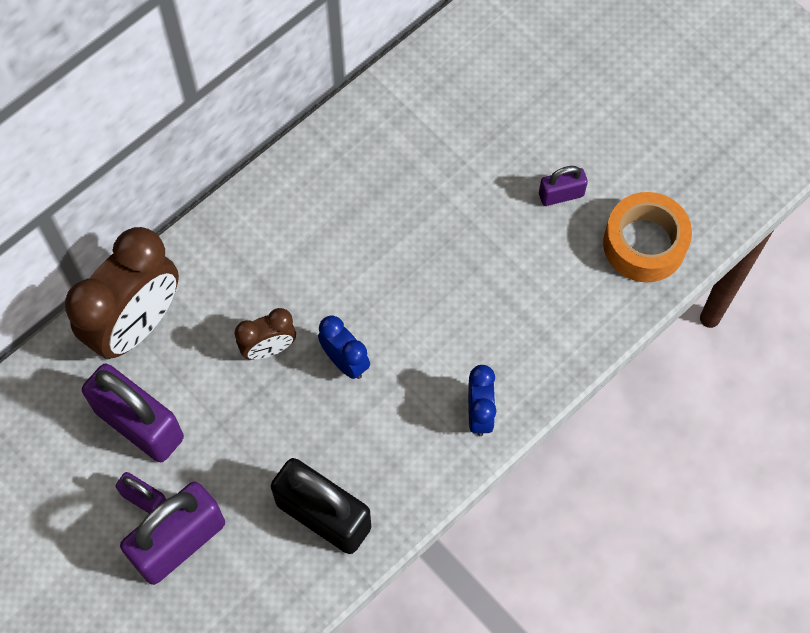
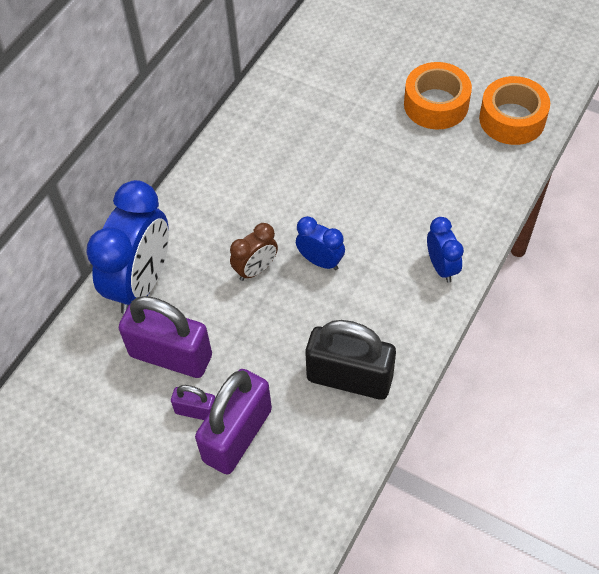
camera: 15 degrees left, 10 degrees down
(136, 324) = (141, 283): brown clock -> blue clock
(561, 195) = (436, 104): purple padlock -> orange tape

